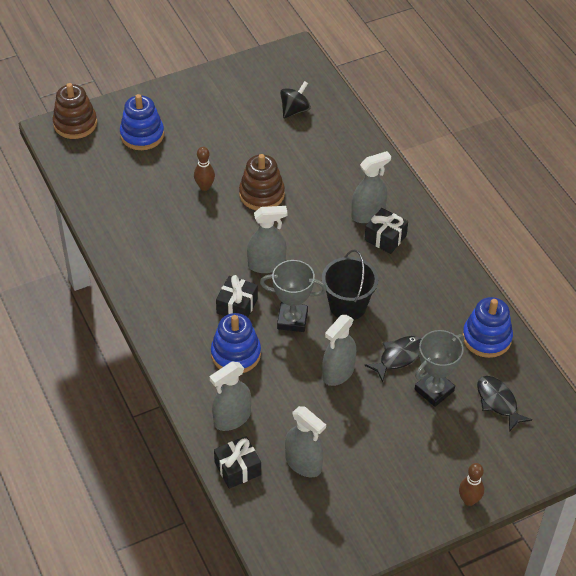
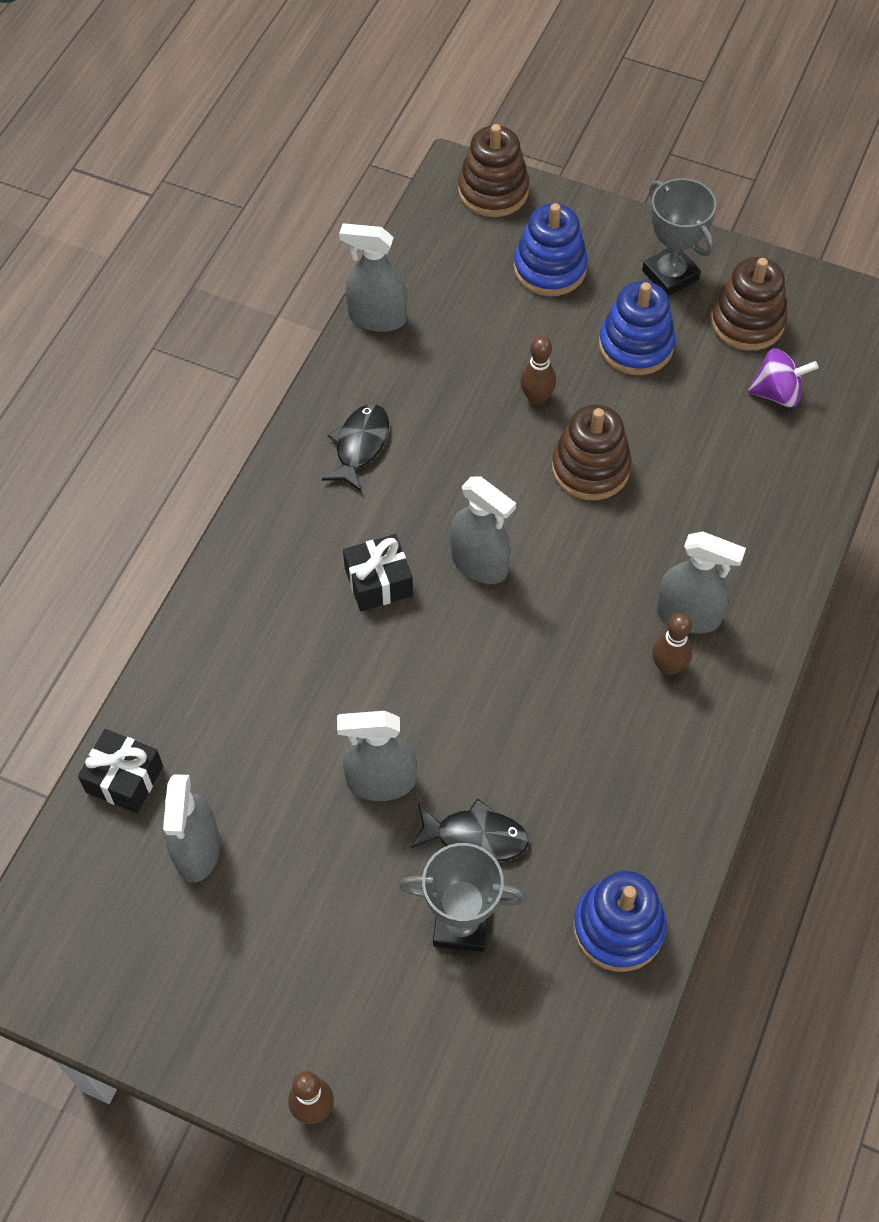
camera: 50 degrees right, 10 degrees up
(232, 418) = (196, 713): grey spray bottle -> grey spray bottle (377, 318)
(236, 354) = (300, 640): blue stacking toy -> blue stacking toy (635, 346)
(248, 93) = (747, 321): none -> brown stacking toy
(292, 320) = (417, 661): grey trophy -> grey trophy (670, 275)
(294, 110) = (777, 393): black spinning top -> purple spinning top
(348, 306) = (504, 709): black bucket -> none
(385, 238) = (668, 667): black gift -> brown bowling pin
(498, 402) = (517, 1026): black fish -> black fish (360, 445)

